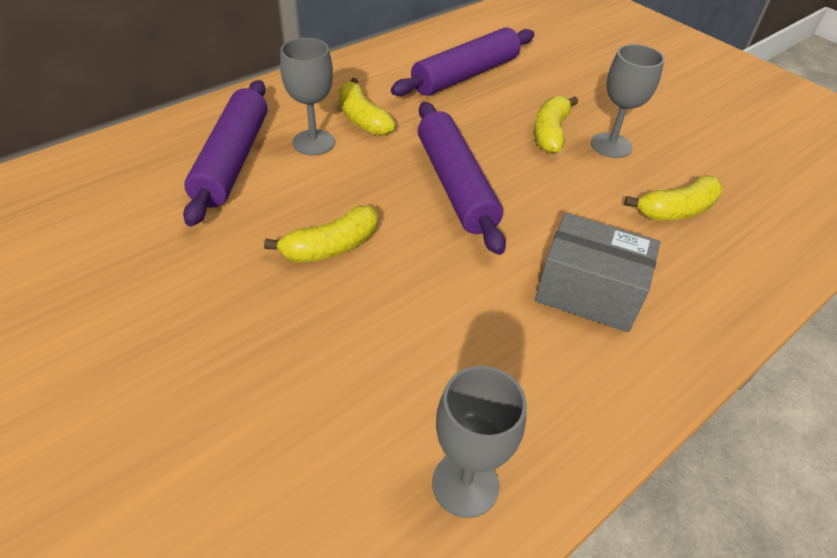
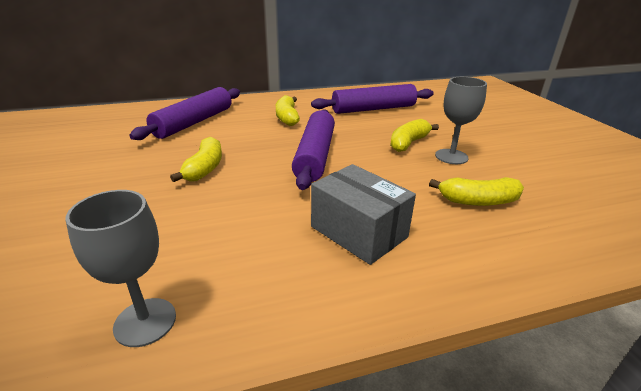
camera: 25 degrees right, 15 degrees down
(313, 142) = (247, 123): grey goblet -> none
(331, 247) = (205, 168): yellow banana -> yellow banana turned 75 degrees counterclockwise

